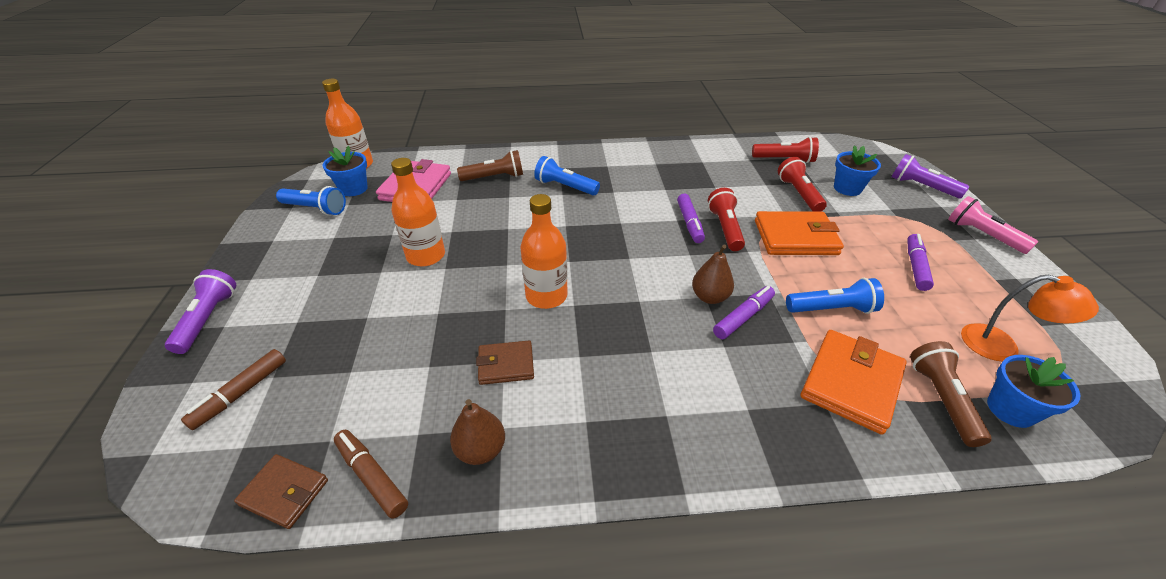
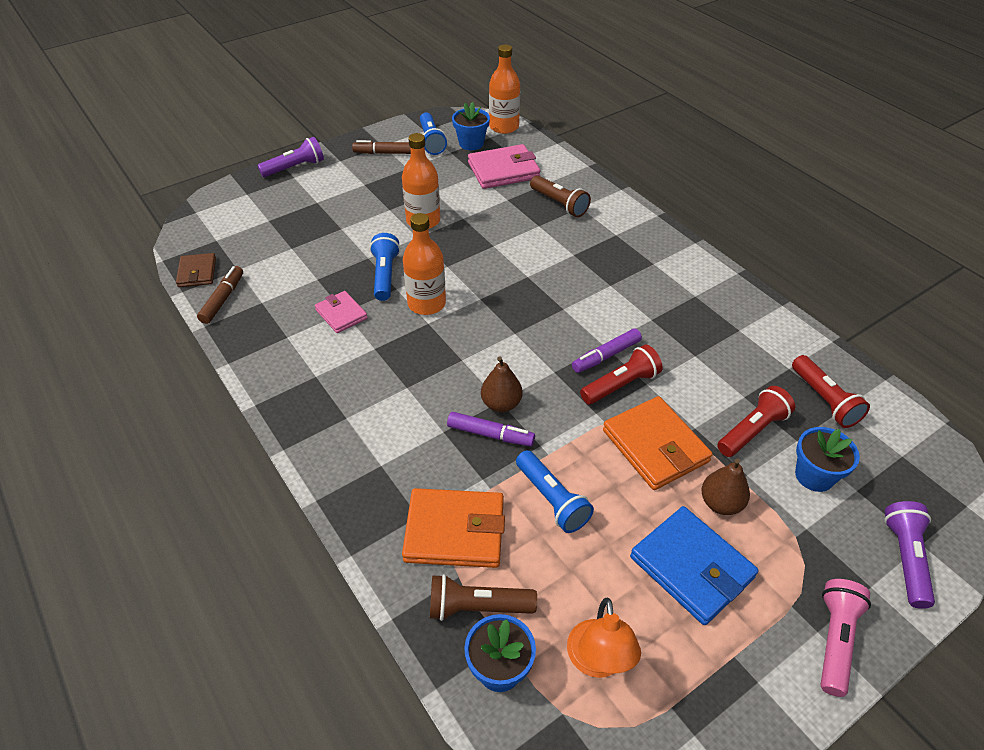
camera: 60 degrees right, 5 degrees up
(240, 393) = (249, 216): brown marker -> brown marker (384, 153)
(481, 449) = (265, 335): brown pear -> brown pear (721, 503)
(506, 365) = (341, 314): brown wallet -> pink wallet
(565, 187) = (587, 251): blue flashlight -> blue flashlight (385, 275)
(915, 266) = (691, 567): purple marker -> blue wallet
(941, 399) = (477, 607): brown flashlight -> brown flashlight turned 150 degrees counterclockwise

